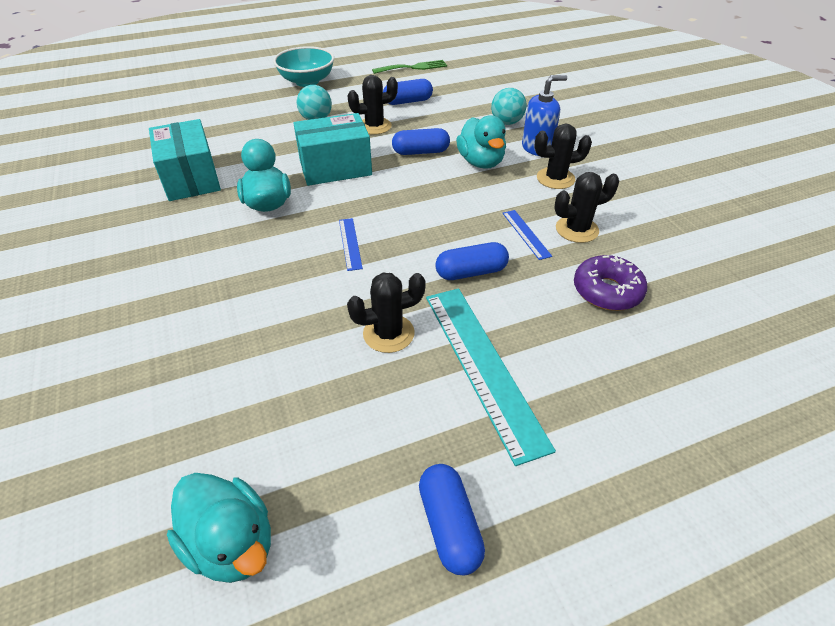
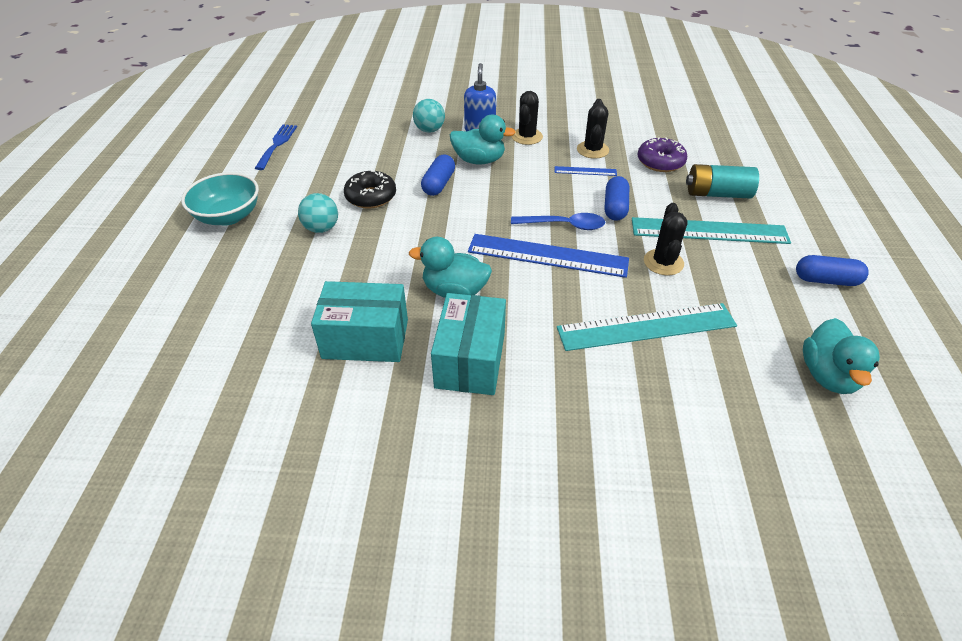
camera: 65 degrees left, 0 degrees up
(232, 543) = (828, 375): turquoise duck -> turquoise duck turned 120 degrees clockwise
(265, 341) = (646, 327): none -> turquoise ruler
(335, 168) = (425, 237): turquoise box -> turquoise box (470, 360)
(350, 243) = (547, 255): blue ruler -> blue ruler, size x2.20
(374, 126) = (371, 197): black cactus -> black donut
(408, 101) = (343, 166): blue capsule -> none
(409, 242) = (564, 225): none -> blue spoon
(413, 67) = (277, 144): green fork -> blue fork
(580, 361) = (717, 194): none -> turquoise battery

